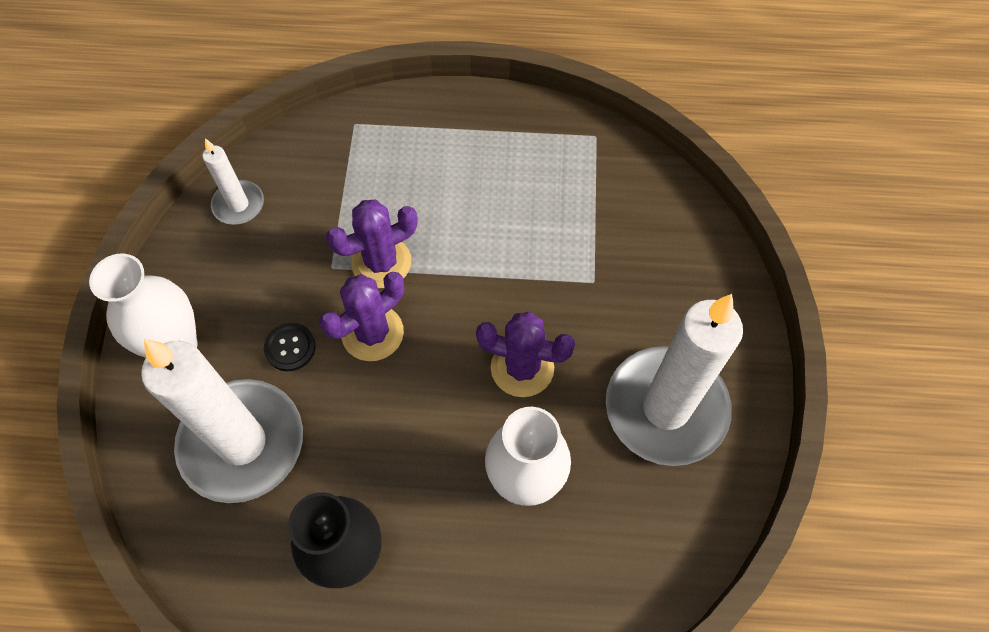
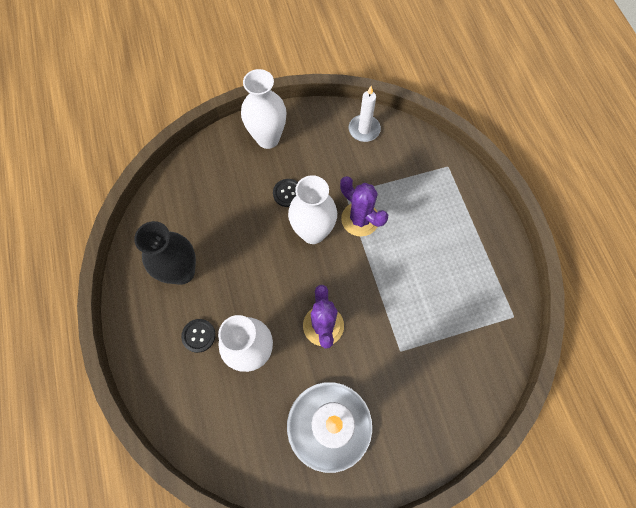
camera: 70 degrees right, 5 degrees up
(242, 443) = (226, 193): white candle -> none
(372, 333) = (313, 232): purple cactus -> white vase
(469, 557) = (198, 335): none -> black button

